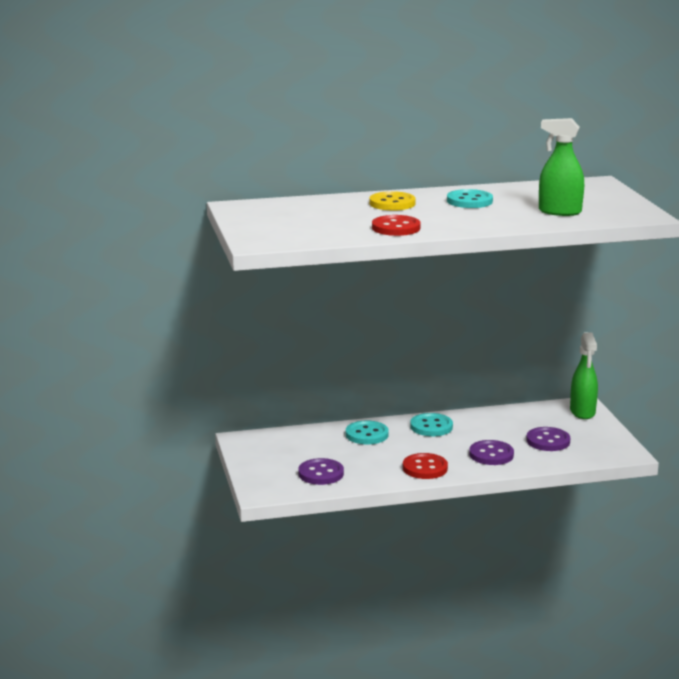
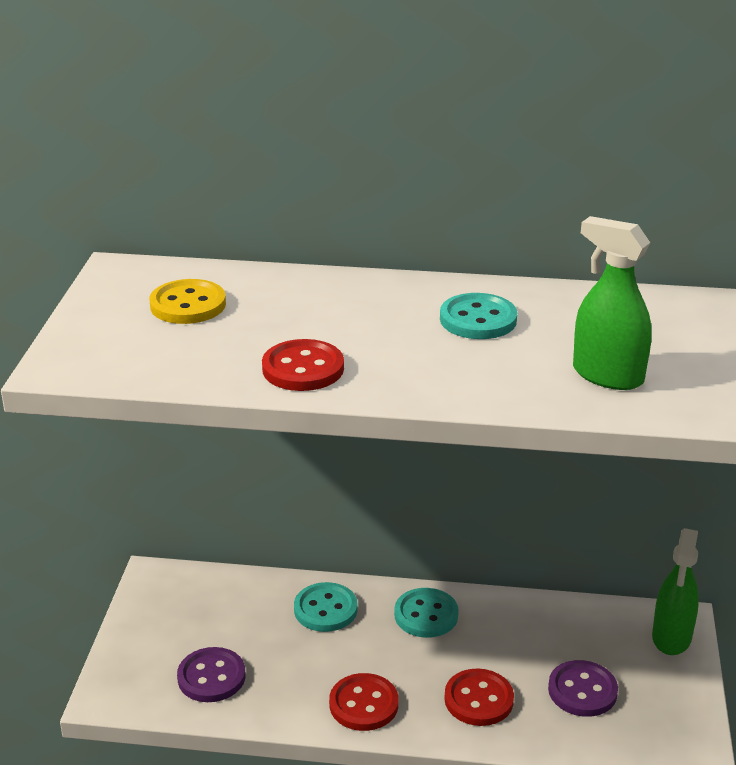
camera: 20 degrees right, 10 degrees up
(392, 203) = (351, 304): yellow button -> yellow button (188, 305)
(491, 454) = (478, 699): purple button -> red button

